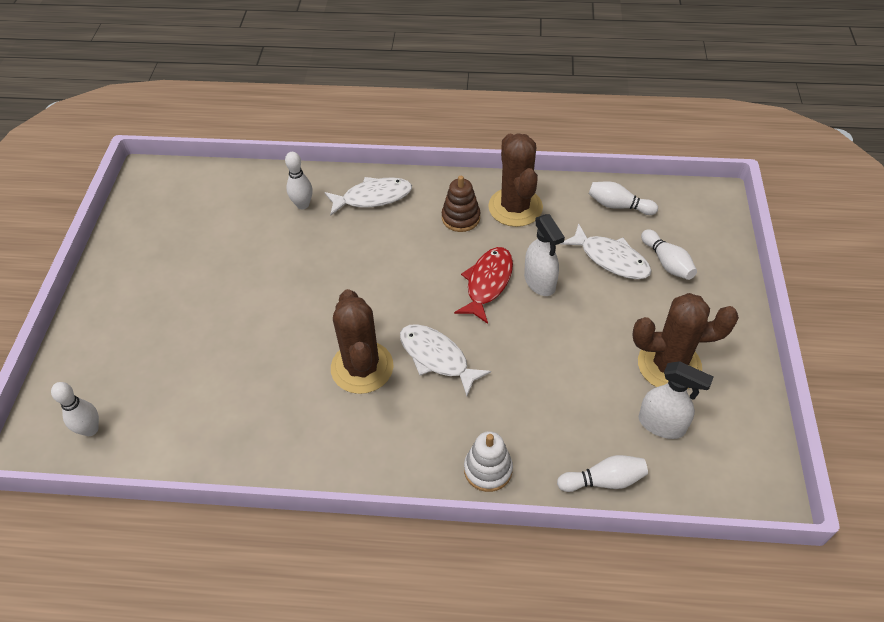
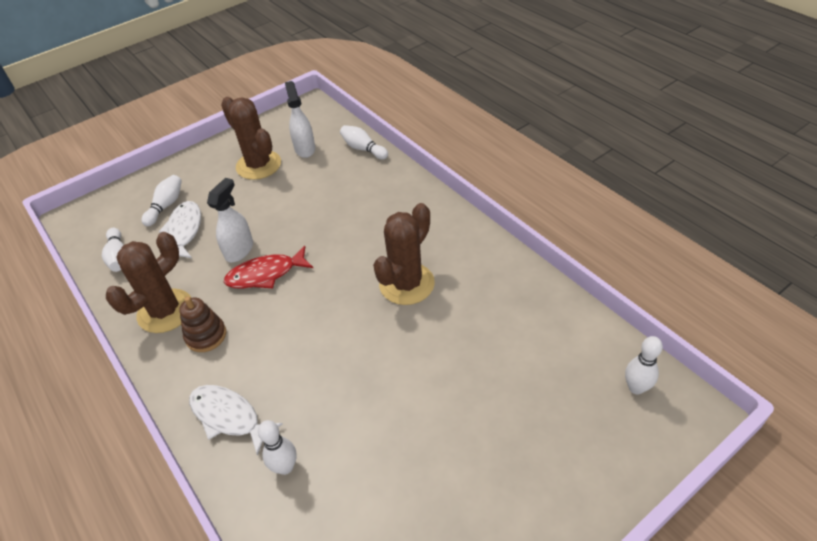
camera: 130 degrees left, 5 degrees down
(437, 358) = (357, 255): white fish -> none
(488, 469) = (407, 187): white stacking toy -> none

